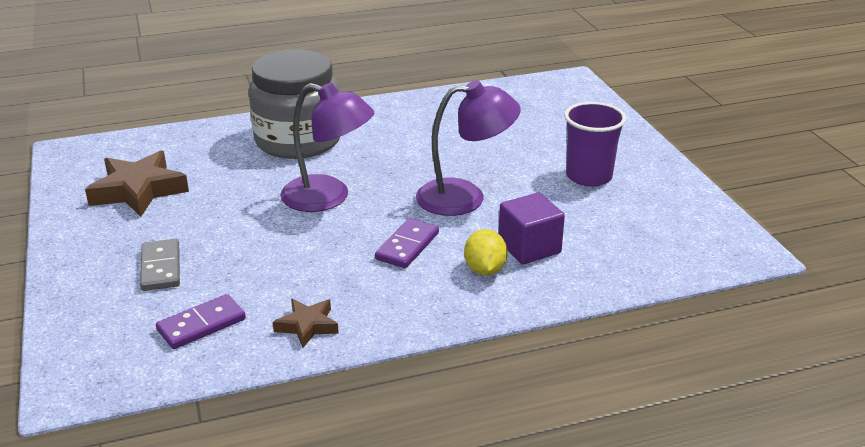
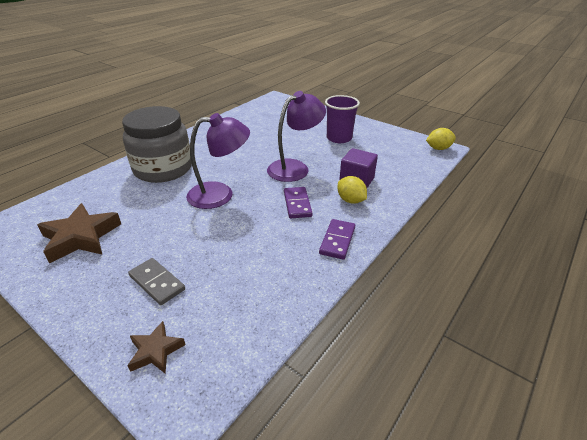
camera: 35 degrees left, 5 degrees up
(201, 325) = (231, 308): purple domino -> purple domino (337, 240)
(307, 326) = (298, 275): brown star -> brown star (156, 351)
(739, 249) = (438, 148): none -> yellow lemon

